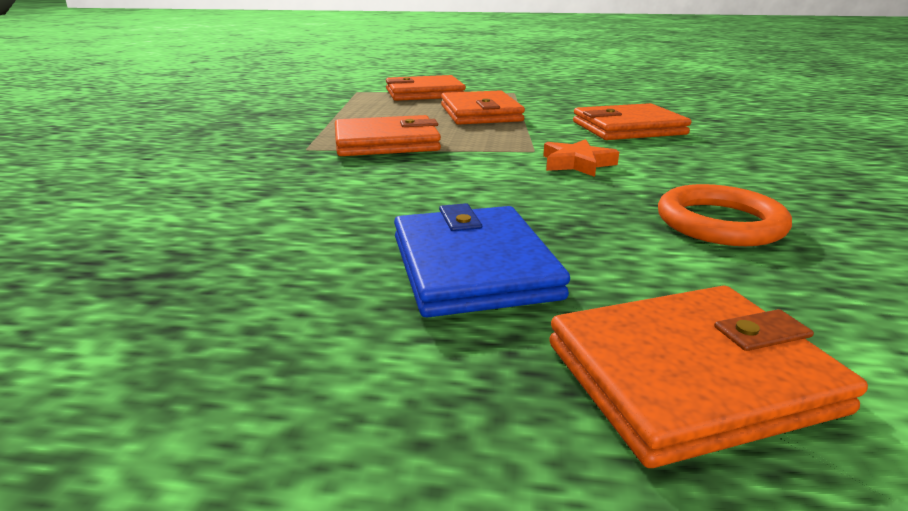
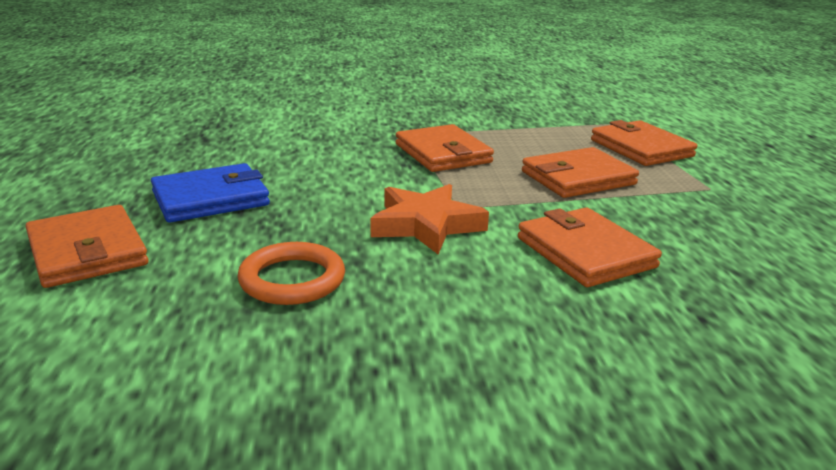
camera: 75 degrees right, 0 degrees up
(577, 164) = (426, 225): orange star -> orange star, size x1.60

